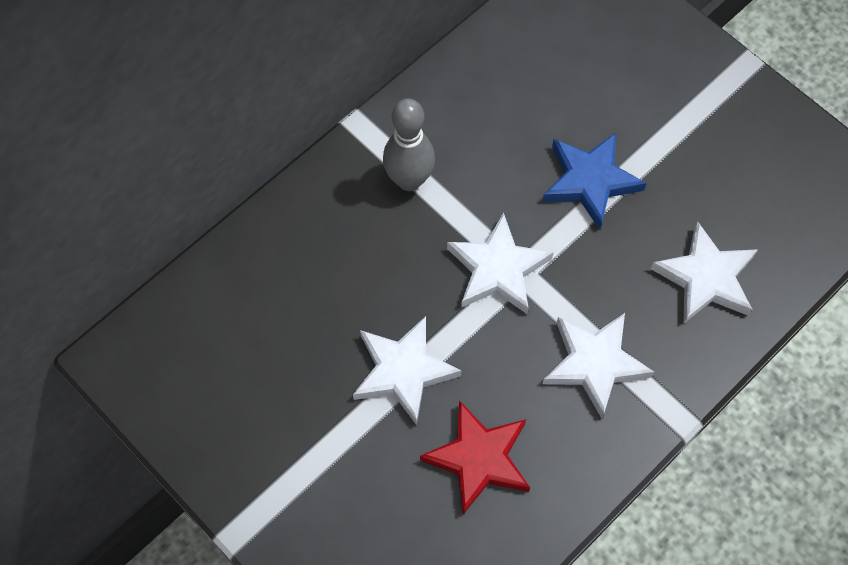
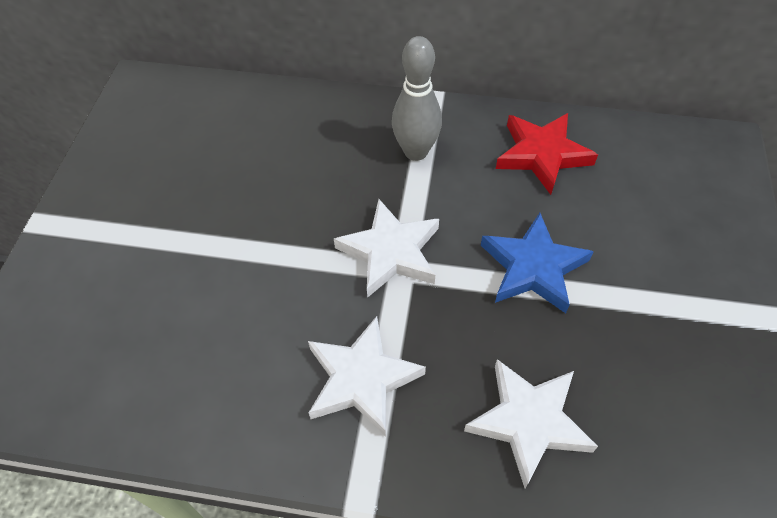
camera: 55 degrees right, 10 degrees down
(403, 371) = (248, 244): white star -> none
(479, 458) = (204, 344): red star -> red star (542, 155)

